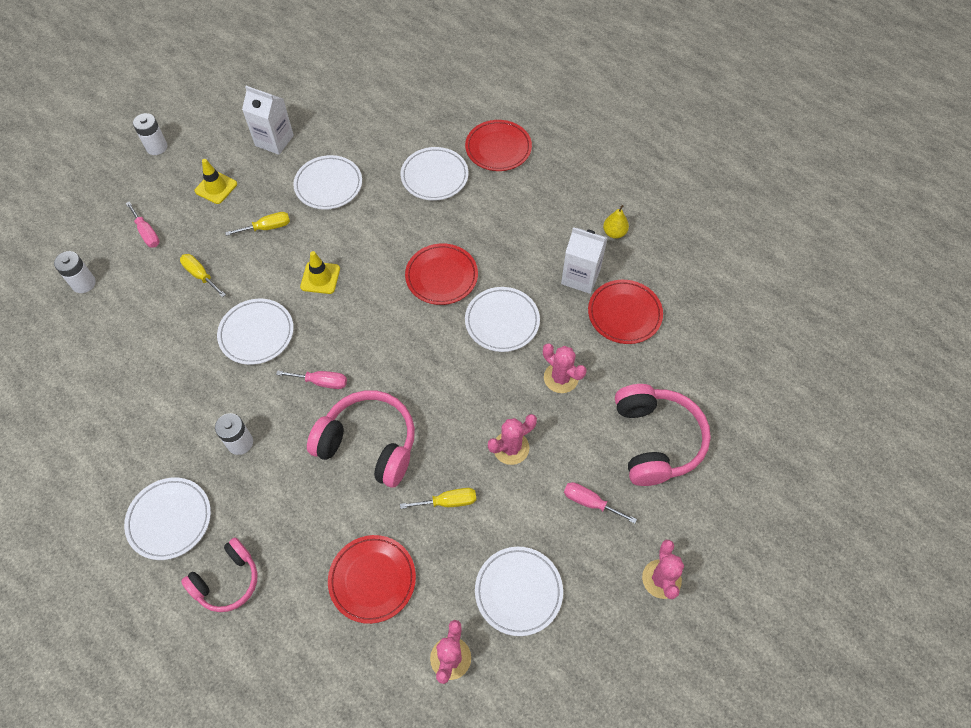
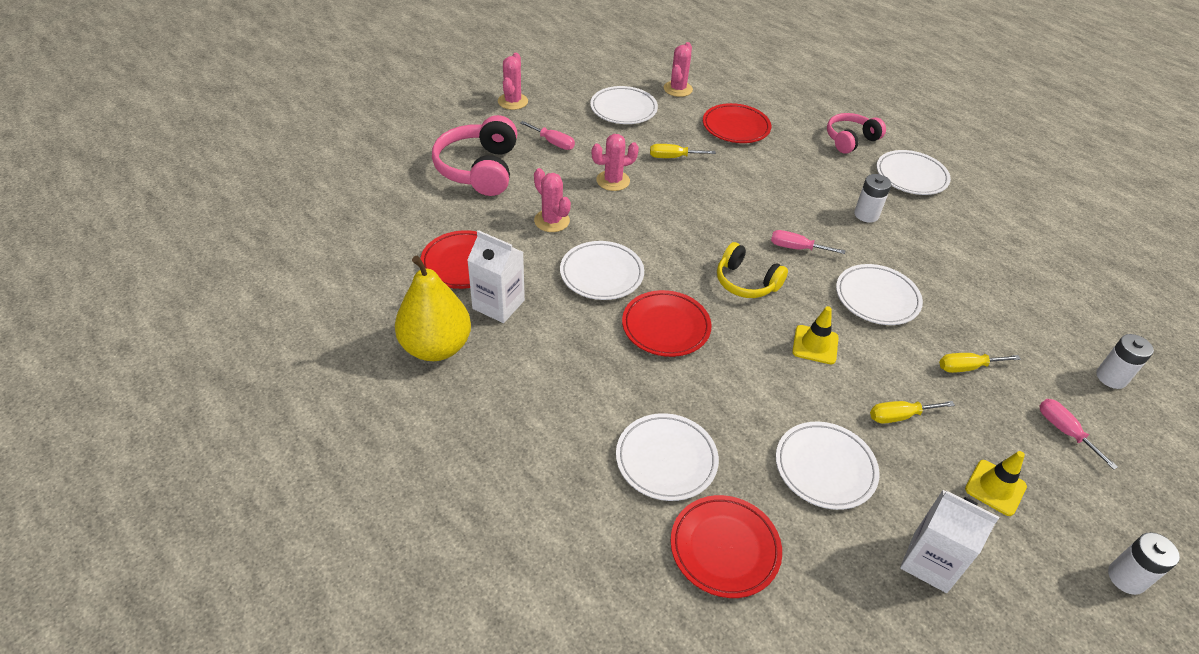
camera: 175 degrees left, 15 degrees down
(200, 275) = (967, 367): yellow screwdriver -> yellow screwdriver turned 120 degrees clockwise
(368, 444) = (744, 199): pink headphones -> none
(373, 333) = (746, 282): none -> yellow headphones
(498, 148) = (561, 494): red plate -> red plate (724, 548)
(614, 233) = (436, 347): yellow pear -> yellow pear, size x2.21

